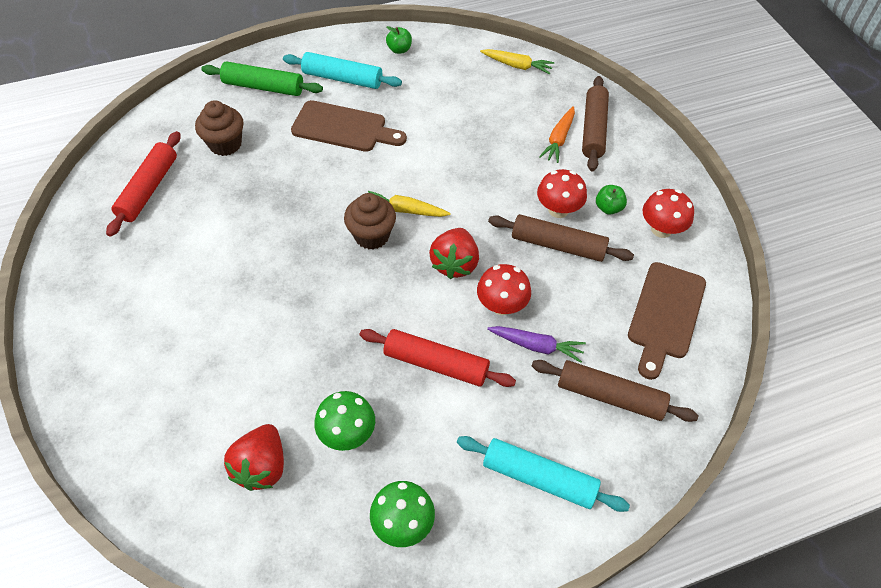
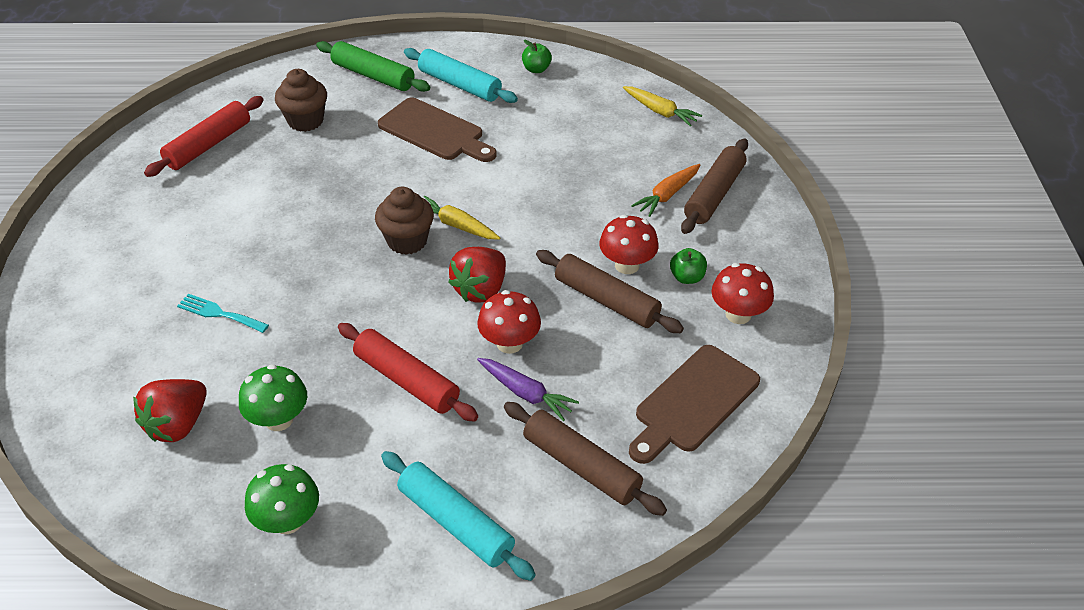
camera: 20 degrees right, 10 degrees down
(243, 350) = (219, 313): none -> turquoise fork

